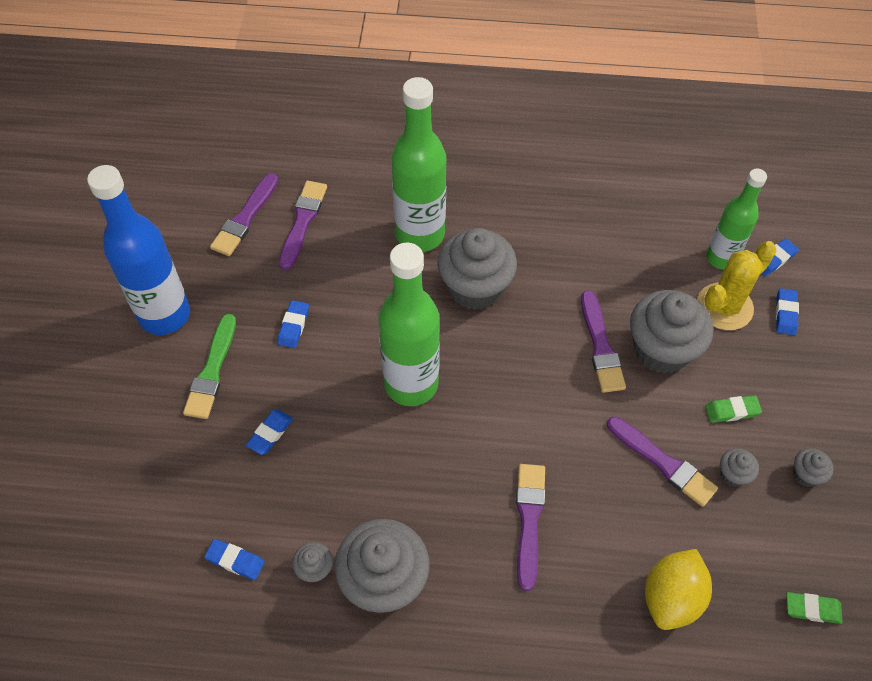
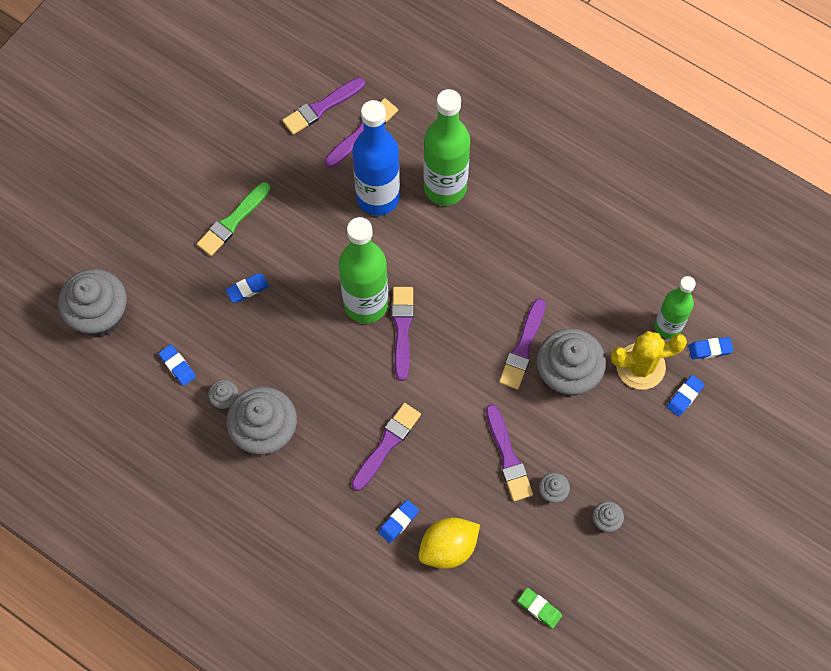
camera: 30 degrees right, 10 degrees up
(164, 315) = (222, 160): blue bottle -> blue bottle (378, 197)
(293, 326) = (308, 216): blue eraser -> blue eraser (398, 522)
(466, 390) = (402, 329): none -> purple brush
(475, 287) = (459, 253): grey cupcake -> grey cupcake (100, 315)
(732, 411) = (586, 447): green eraser -> none

